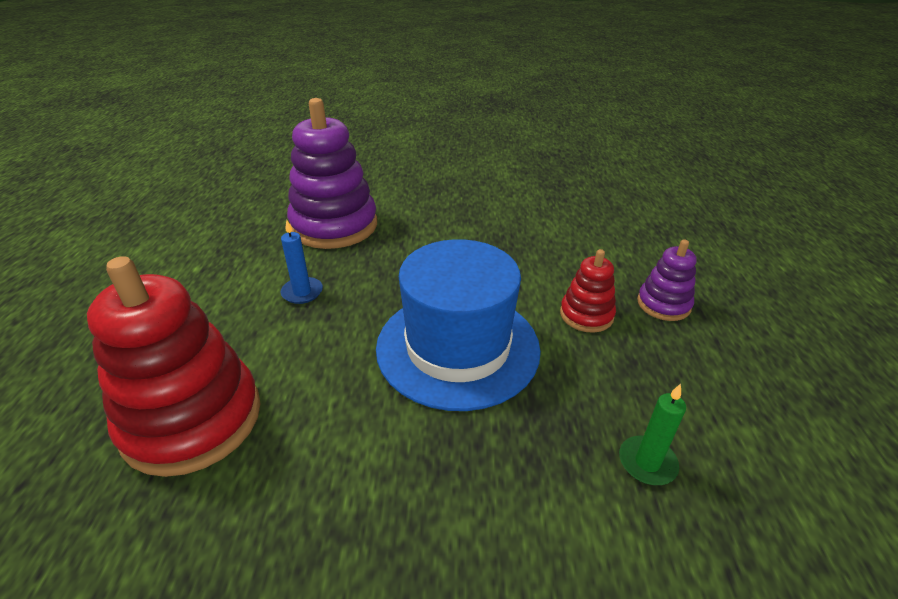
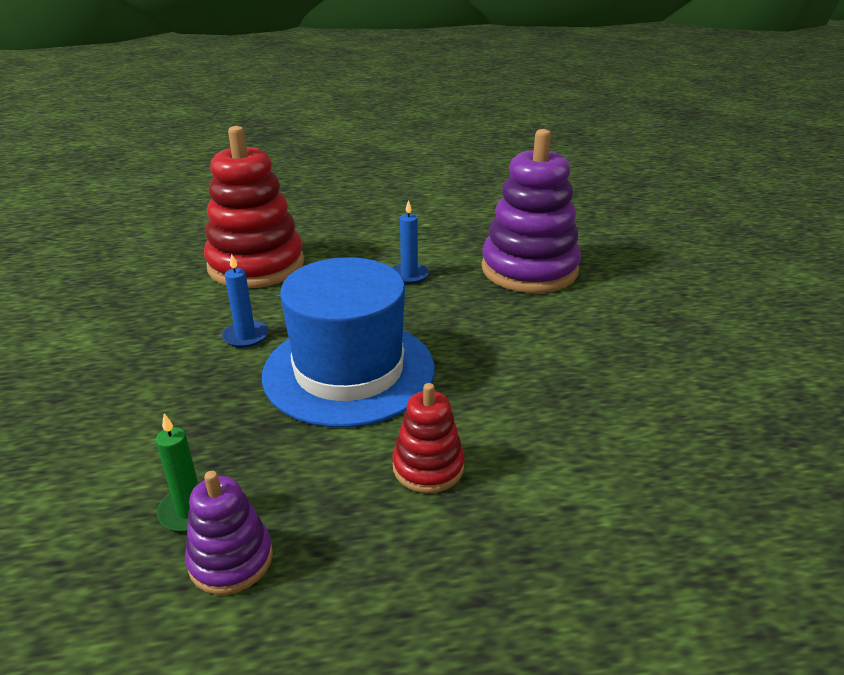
camera: 80 degrees right, 5 degrees down
(368, 427) = (246, 336): none -> blue candle
(663, 304) = (478, 554): purple stacking toy -> purple stacking toy (231, 560)

